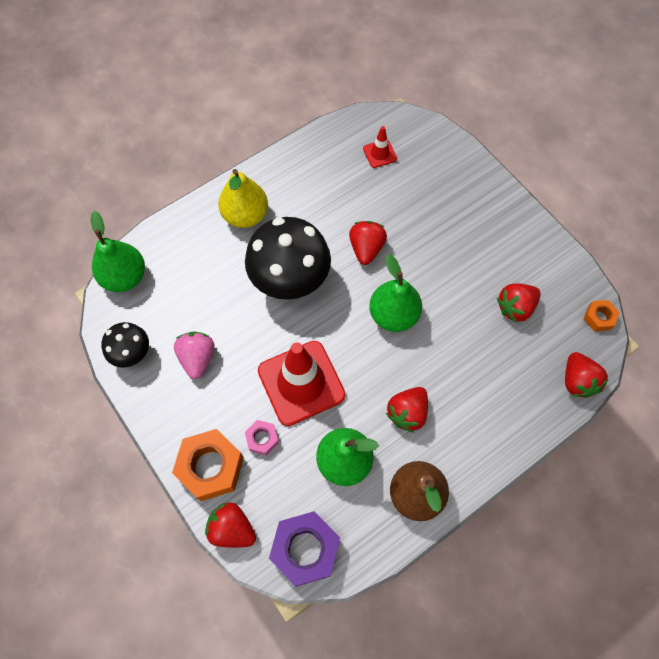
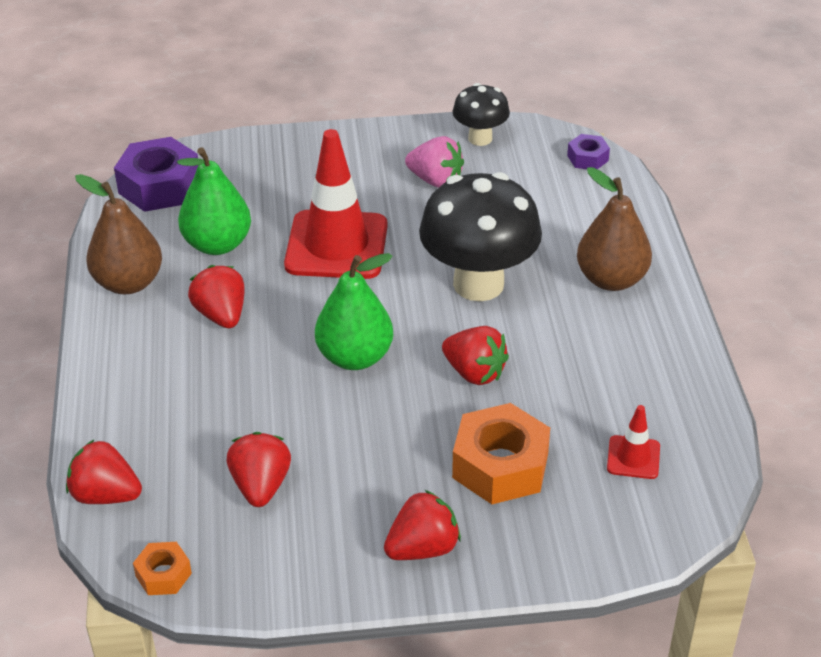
camera: 120 degrees right, 25 degrees down
(124, 277) = (587, 158): green pear -> purple nut
(211, 467) = (303, 153): orange nut -> orange nut (500, 466)
(232, 529) = (228, 148): red strawberry -> red strawberry (423, 548)
(245, 215) = (611, 279): yellow pear -> brown pear
(262, 439) = (299, 196): pink nut -> none

